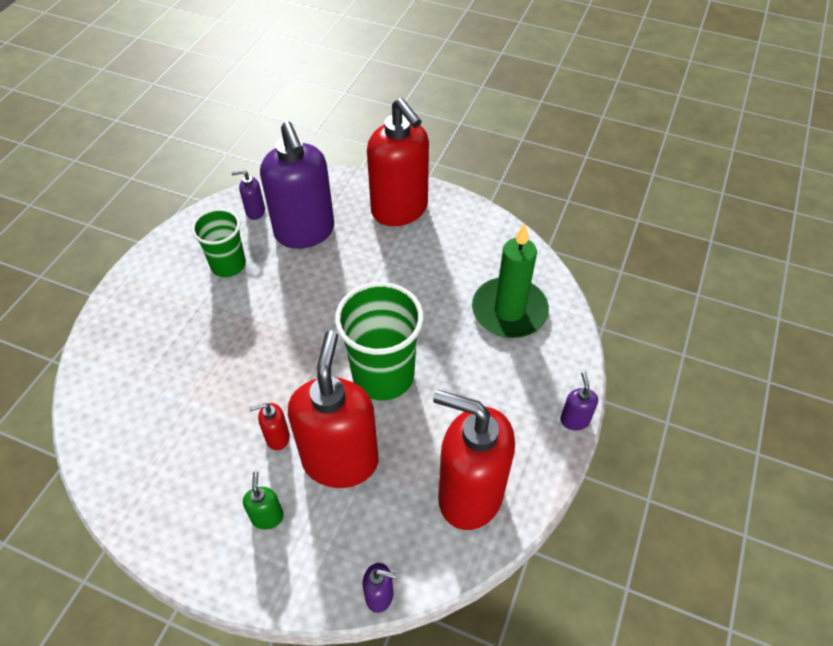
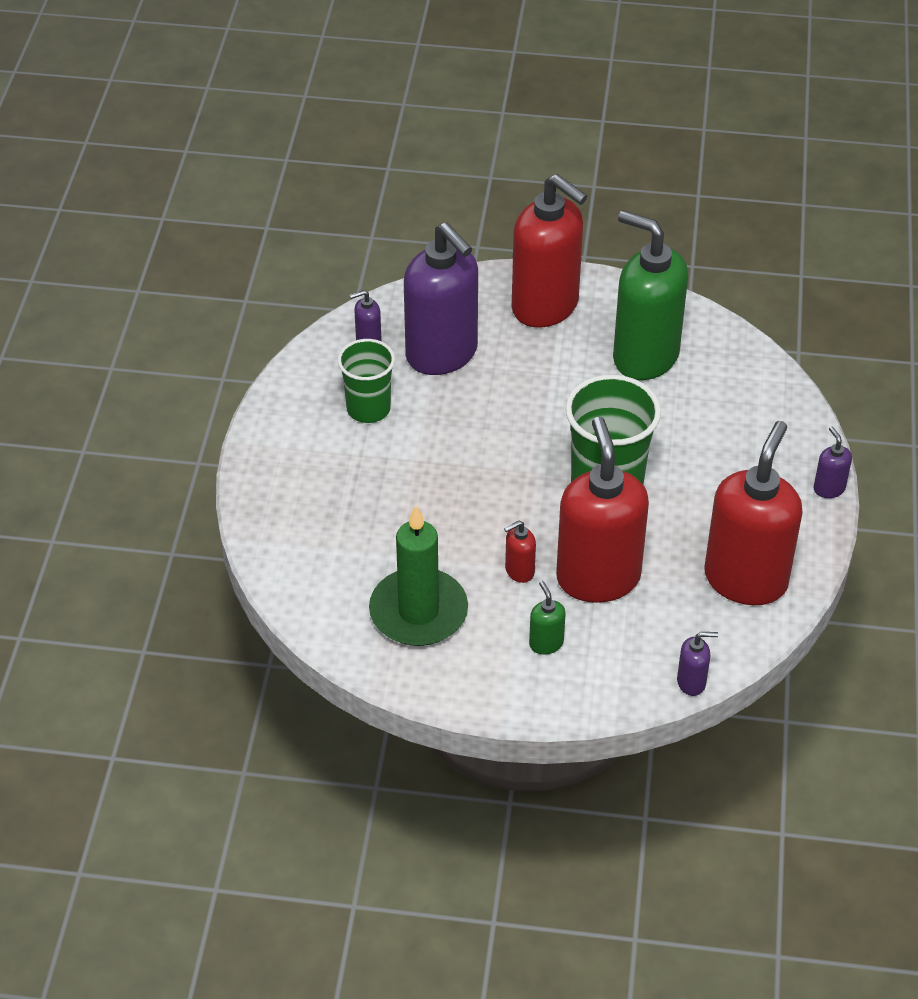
camera: 15 degrees left, 5 degrees down
(460, 266) = (645, 356): none -> green soap dispenser
(469, 495) = (745, 579): red soap dispenser -> red soap dispenser turned 105 degrees clockwise
(509, 311) = (719, 394): green candle -> green candle (418, 612)

